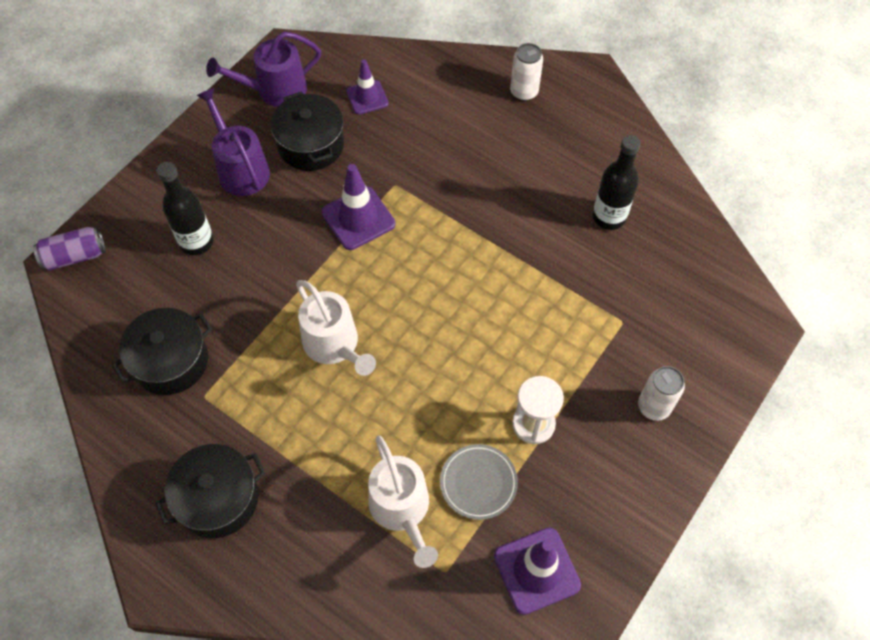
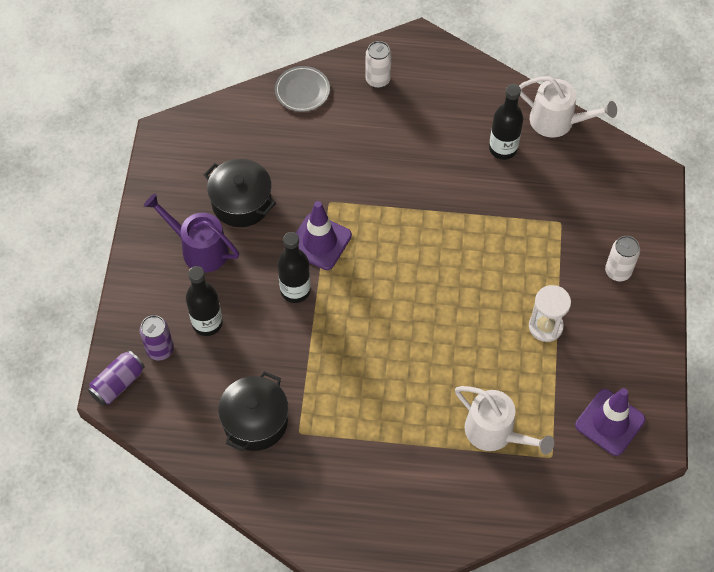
camera: 30 degrees left, 0 degrees up
(135, 244) = (160, 349): none -> purple can
(218, 498) = (362, 496): black pot -> none
(275, 90) = (180, 171): purple watering can -> none
(301, 253) = (295, 290): none -> black bottle
(334, 345) = (368, 345): white watering can -> white watering can (557, 121)
(367, 97) = (258, 142): purple traffic cone -> none
(478, 483) = (534, 386): grey plate -> grey plate (302, 91)

